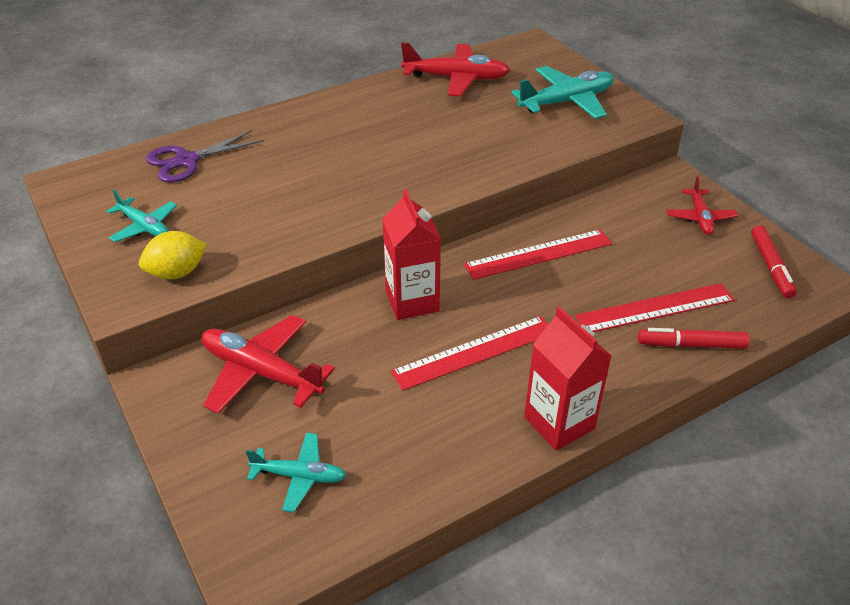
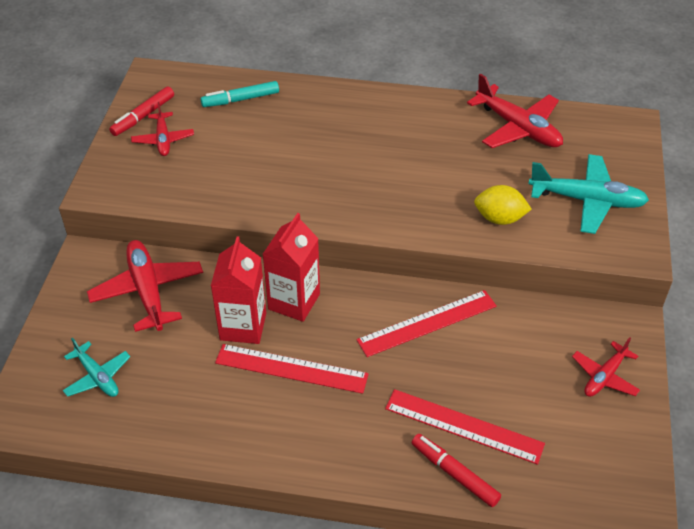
camera: 40 degrees right, 5 degrees up
(144, 227) = (163, 140): turquoise plane -> red plane
(177, 273) = (147, 187): yellow lemon -> yellow lemon (499, 218)
(187, 161) = (240, 99): purple scissors -> turquoise marker
(538, 254) = (427, 323): red ruler -> red ruler turned 45 degrees counterclockwise
(559, 423) = (287, 459): red carton -> red carton (243, 326)
(771, 267) = (610, 459): red marker -> red marker (143, 116)

